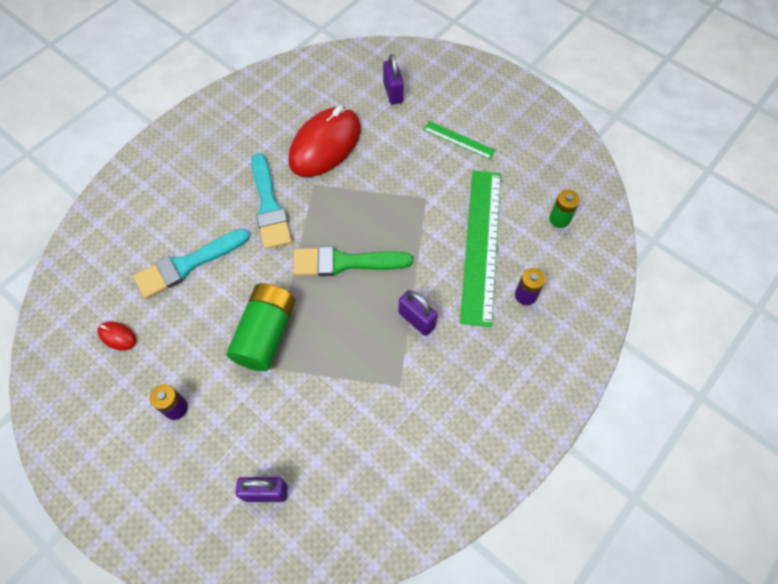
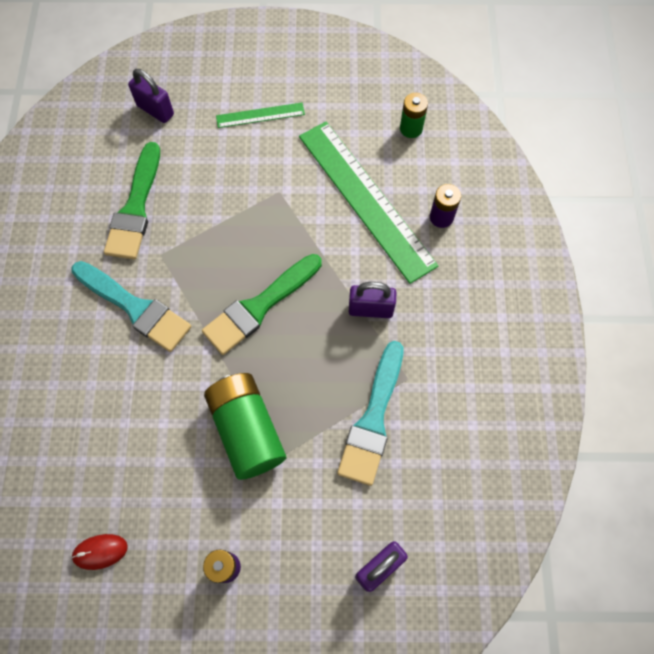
camera: 40 degrees left, 5 degrees up
(187, 265) = (105, 426): turquoise brush -> turquoise brush (373, 419)
(325, 145) = (135, 208): red mouse -> green brush

